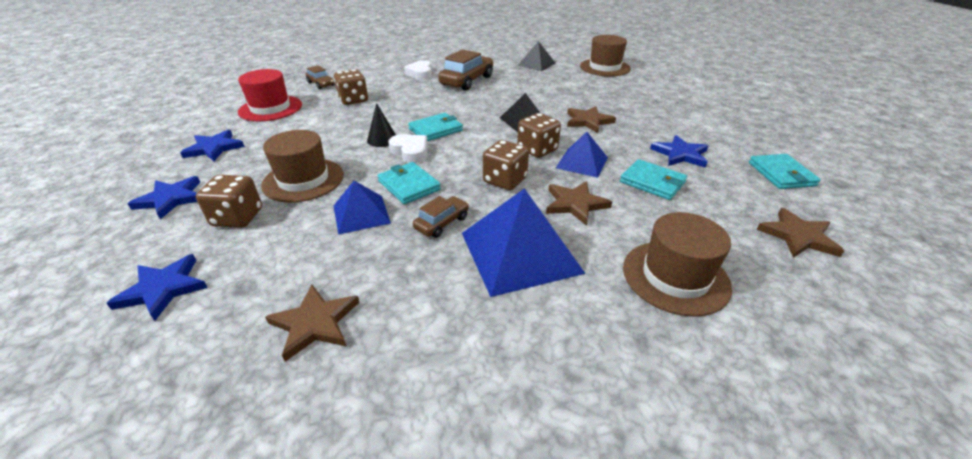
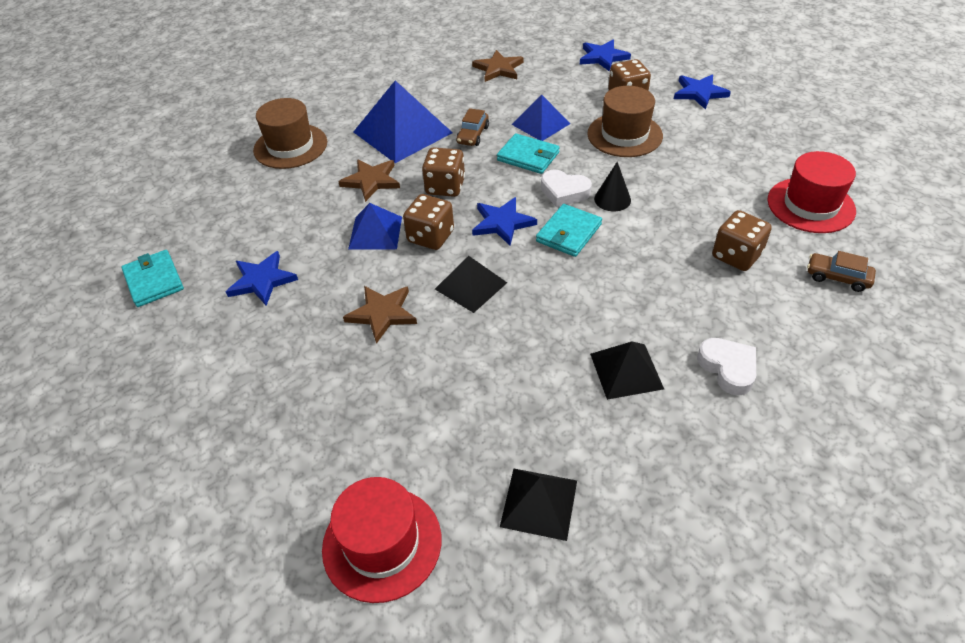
camera: 160 degrees right, 10 degrees up
(214, 148) = (759, 138): blue star -> blue star (502, 223)
(467, 81) = (626, 371): brown car -> black pyramid
(605, 67) = (382, 543): brown hat -> red hat
(652, 182) = (299, 227): turquoise wallet -> none
(798, 236) = (182, 204): brown star -> none

